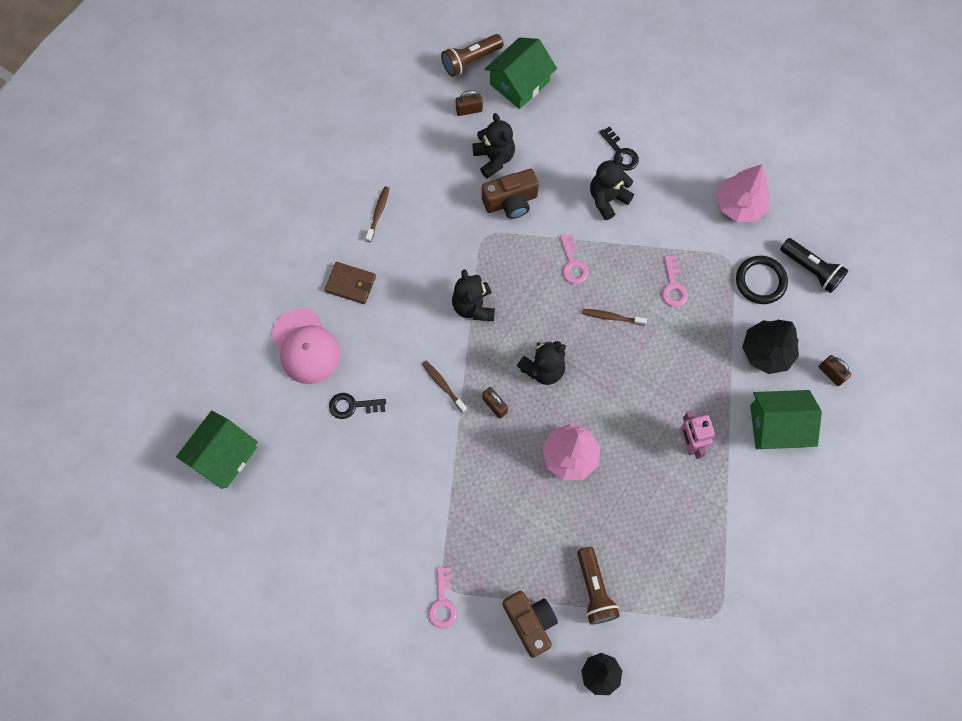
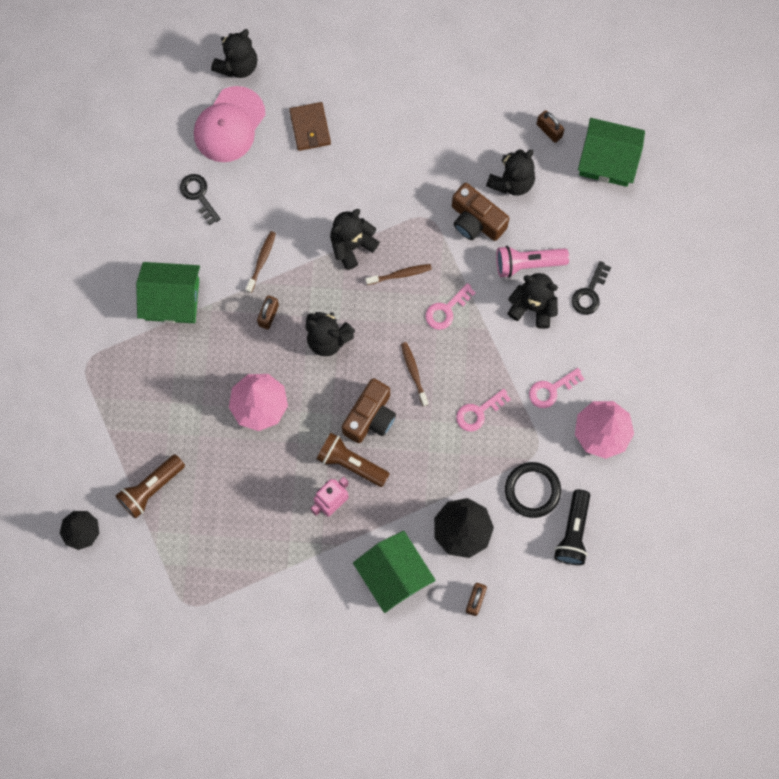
camera: 60 degrees right, 5 degrees up
(223, 455) = (95, 117): green house -> green house (172, 299)
(257, 311) = (237, 65): none -> black teddy bear
(378, 213) = (393, 111): brown toothbrush -> brown toothbrush (400, 274)
(442, 603) = (70, 368): pink key -> pink key (551, 390)
(470, 60) = (603, 102): brown flashlight -> brown flashlight (351, 463)
(530, 622) = (93, 449): brown camera -> brown camera (370, 417)
(570, 184) = (528, 263): none -> pink flashlight

